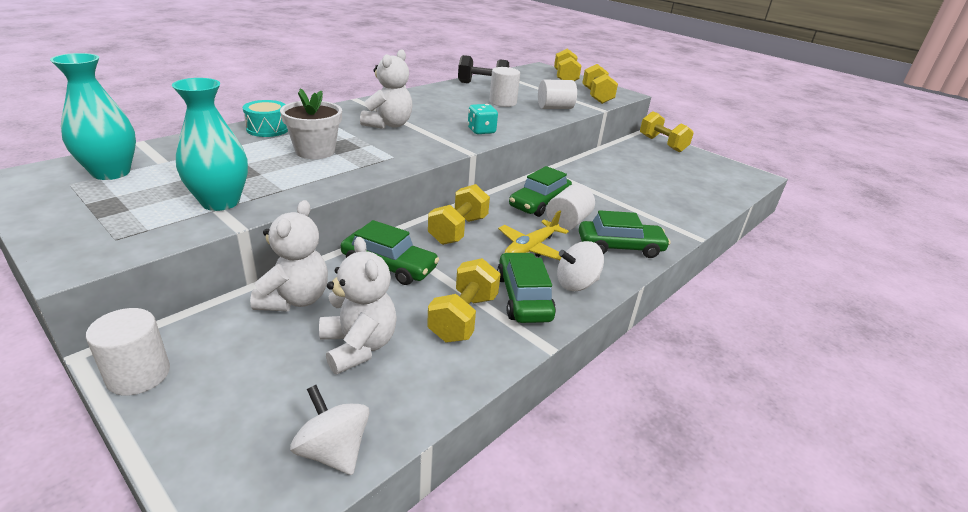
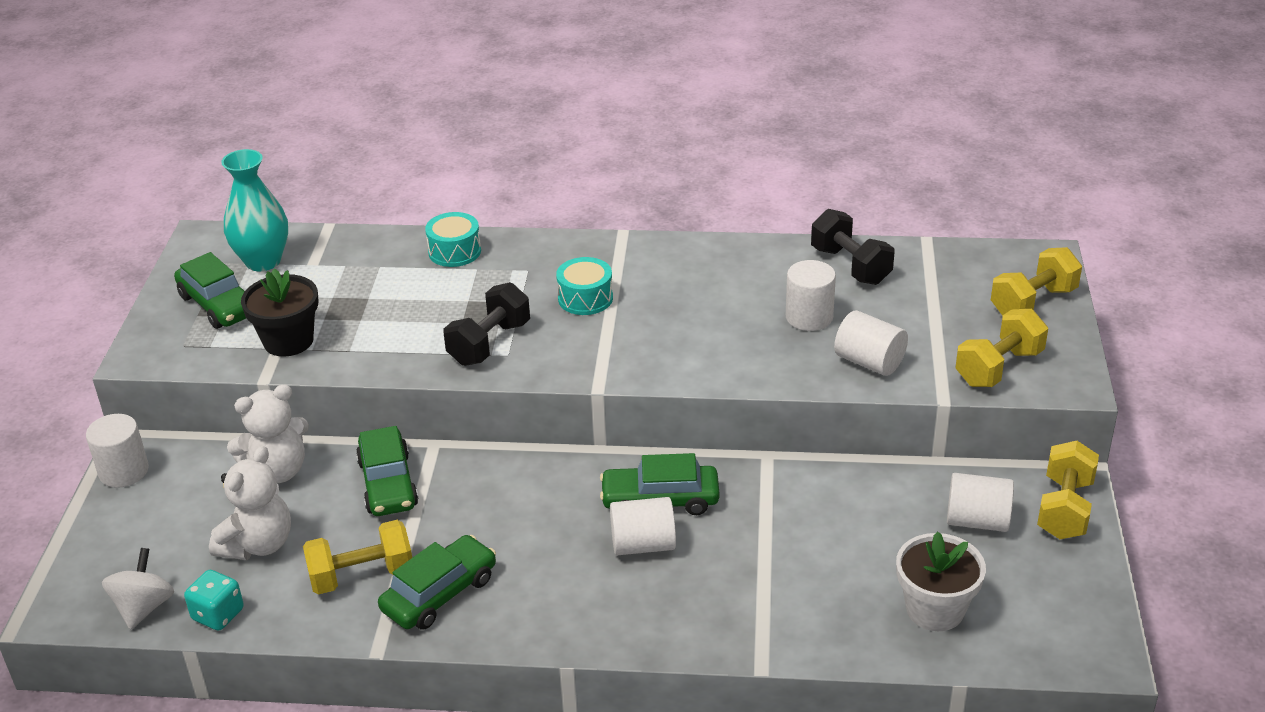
camera: 55 degrees right, 5 degrees up
(220, 202) = (288, 341): turquoise vase -> black flower pot
(315, 151) = (448, 309): white flower pot -> white flower pot (935, 609)
(372, 156) = (489, 343): none -> black dumbbell
(388, 125) = (585, 298): white teddy bear -> turquoise drum
(458, 230) = (510, 482): yellow dumbbell -> none
(481, 131) = (676, 359): turquoise dice -> turquoise dice (218, 614)
(531, 248) = (542, 549): yellow plane -> none
(576, 284) = (511, 616): white spinning top -> none
(620, 247) = (638, 612): green car -> green car (218, 305)
(650, 158) = (977, 521): none -> white cylinder

